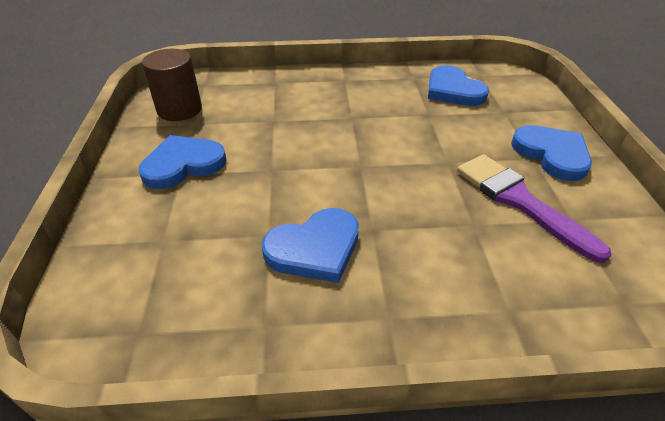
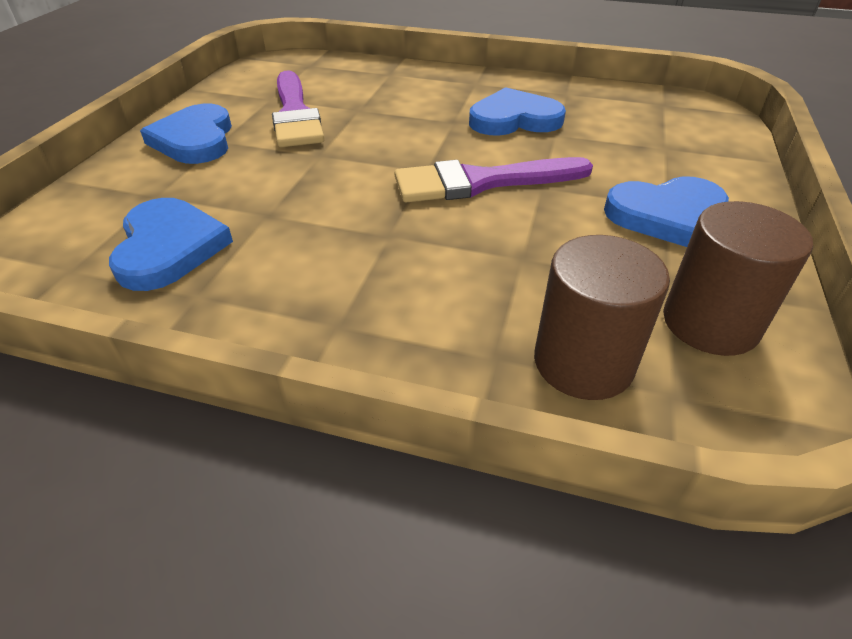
camera: 160 degrees left, 0 degrees up
(239, 87) = (583, 362): none -> brown cylinder
(315, 164) = (481, 182): none -> purple brush

